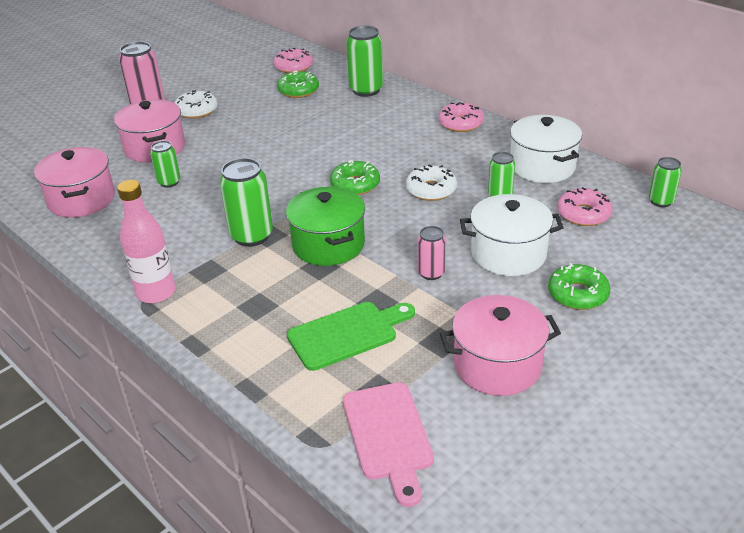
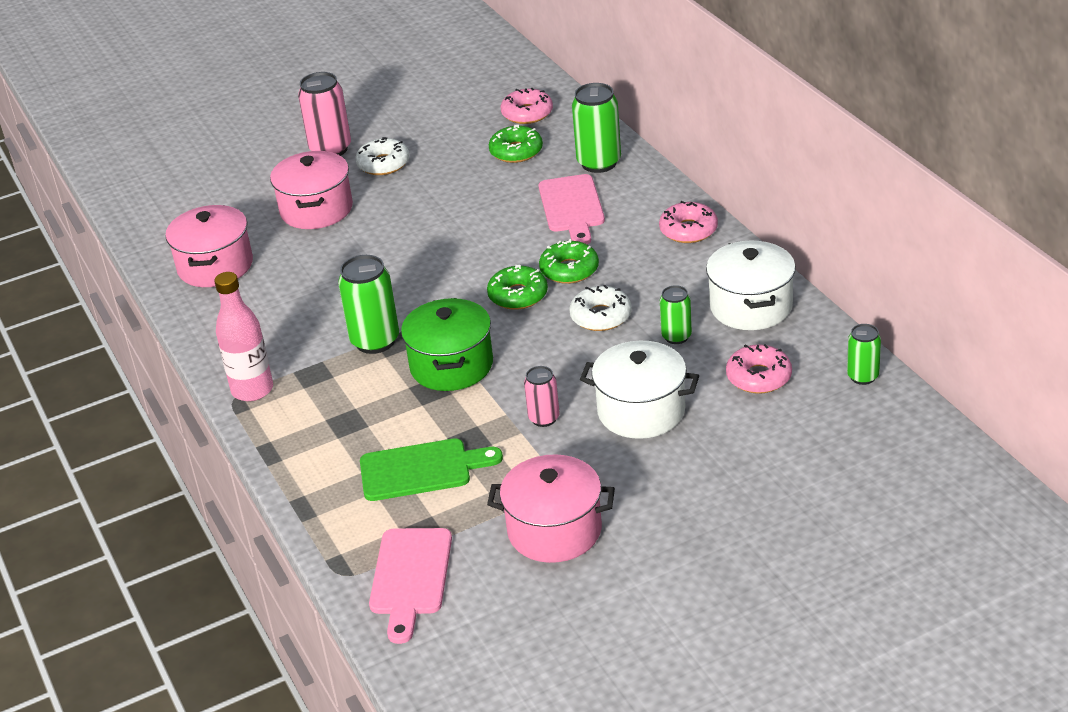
camera: 20 degrees right, 0 degrees up
(169, 182) = (315, 259): green can -> none
(363, 120) = (572, 207): none -> pink cutting board
(577, 294) = (687, 471): green donut -> green donut (569, 270)

